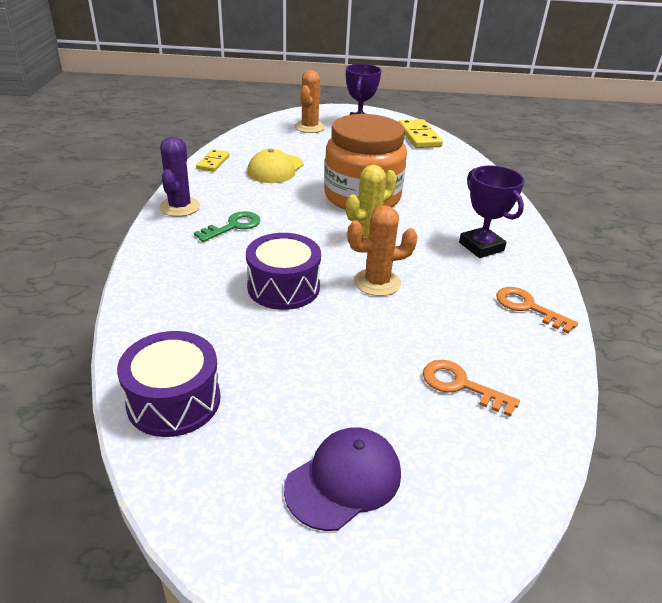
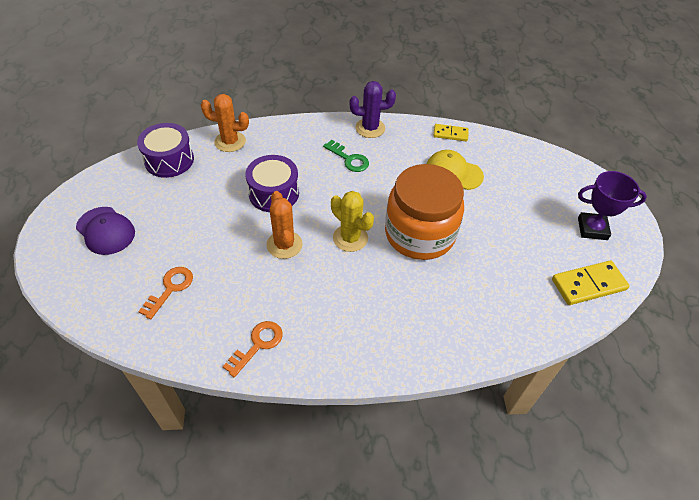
camera: 85 degrees right, 15 degrees up
(309, 127) = (561, 188): orange cactus -> orange cactus (230, 142)
(481, 247) = (349, 321): purple trophy -> none

